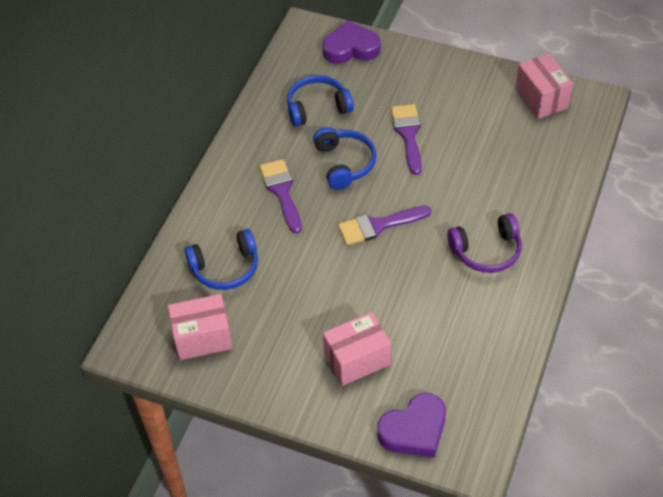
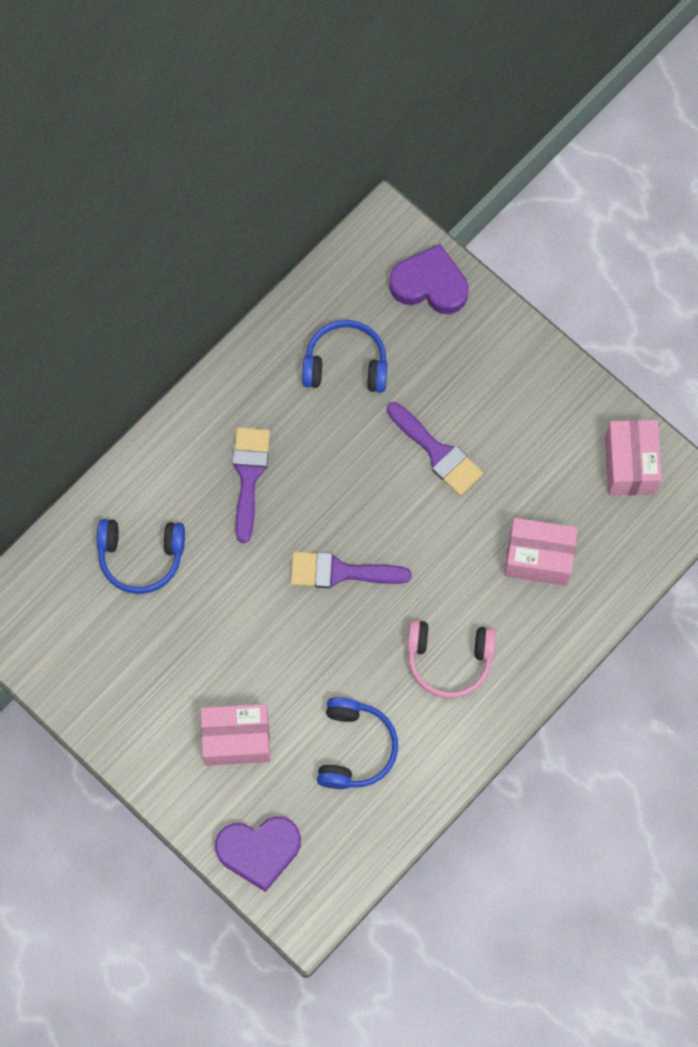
camera: 20 degrees right, 20 degrees up
(202, 338) = (80, 640): pink box -> pink box (538, 558)
(344, 163) = (341, 464): blue headphones -> blue headphones (354, 748)
(408, 134) = (437, 452): purple brush -> purple brush turned 120 degrees clockwise
(486, 251) = (449, 659): purple headphones -> pink headphones

